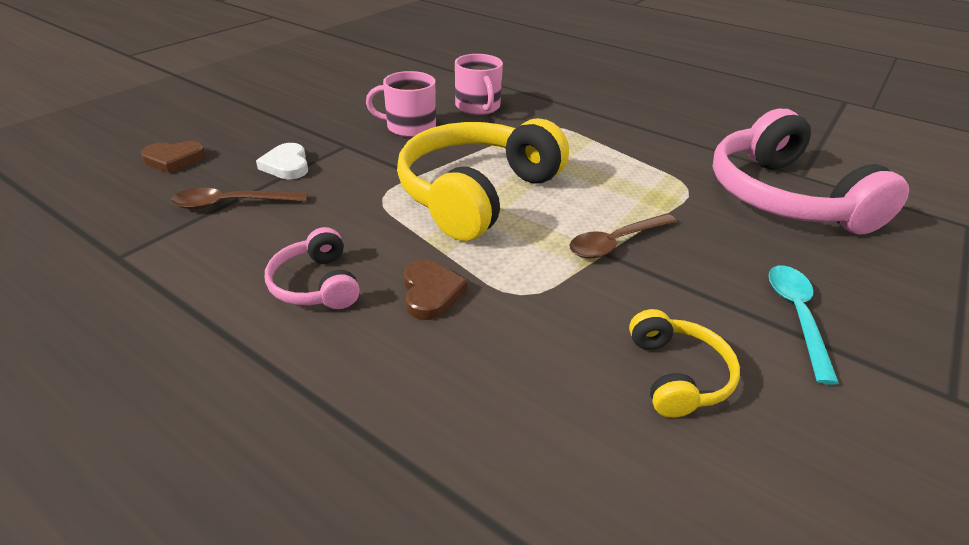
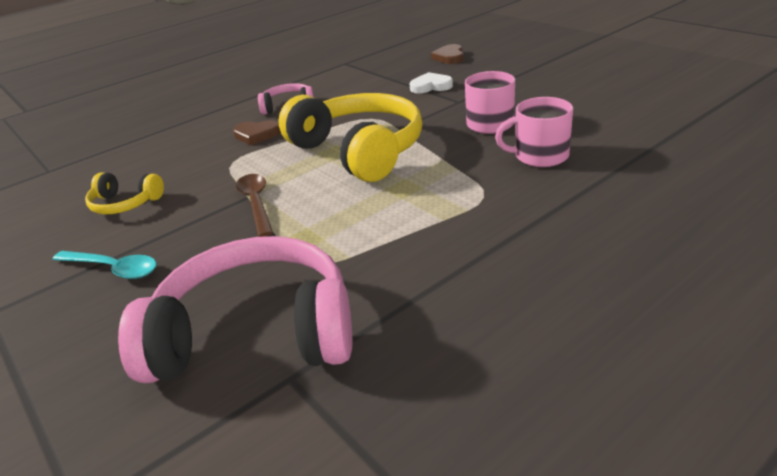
camera: 110 degrees right, 5 degrees down
(231, 204) = (385, 78): brown spoon -> none

